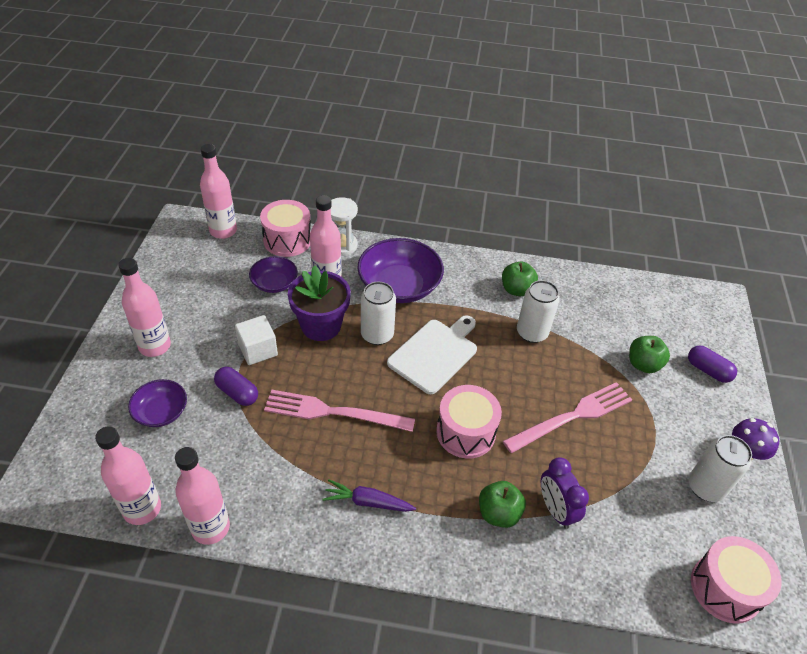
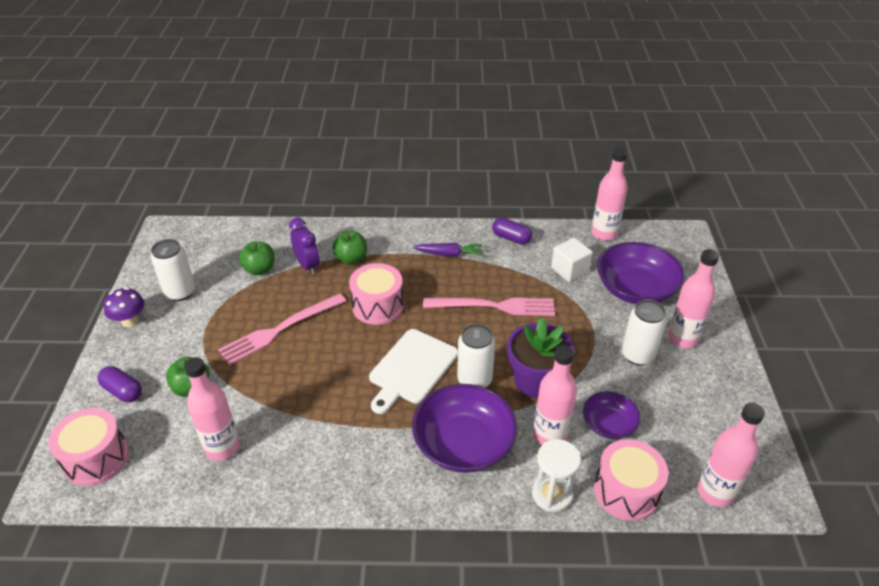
camera: 175 degrees right, 5 degrees down
(161, 412) = (635, 289): purple bowl -> purple bowl, size x1.79
(210, 528) = (552, 230): pink bottle -> pink bottle (222, 447)
(237, 393) = (583, 310): purple capsule -> purple capsule (511, 238)
(258, 350) = (585, 348): white cube -> white cube (569, 270)
(516, 290) = (319, 461): green apple -> green apple (259, 269)
(532, 333) = (307, 406): white can -> white can (637, 355)
(725, 588) = (196, 239): pink drum -> pink drum (96, 458)

